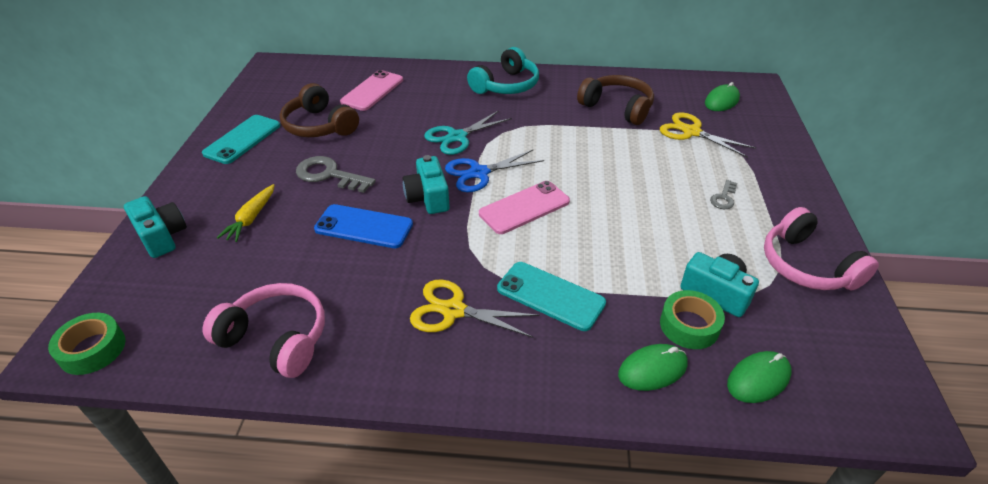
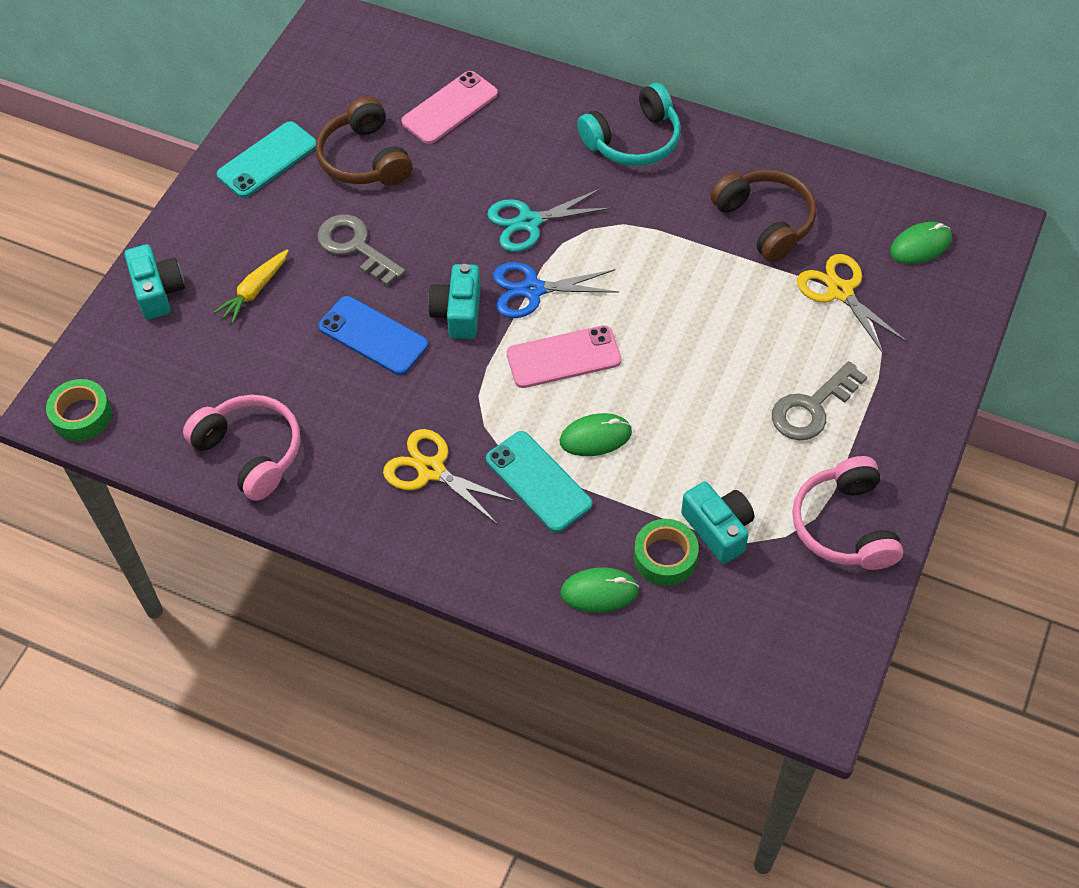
camera: 20 degrees right, 15 degrees up
(724, 198) = (812, 408): grey key -> grey key, size x1.85
(758, 379) = (698, 632): green mouse -> green mouse (595, 437)

